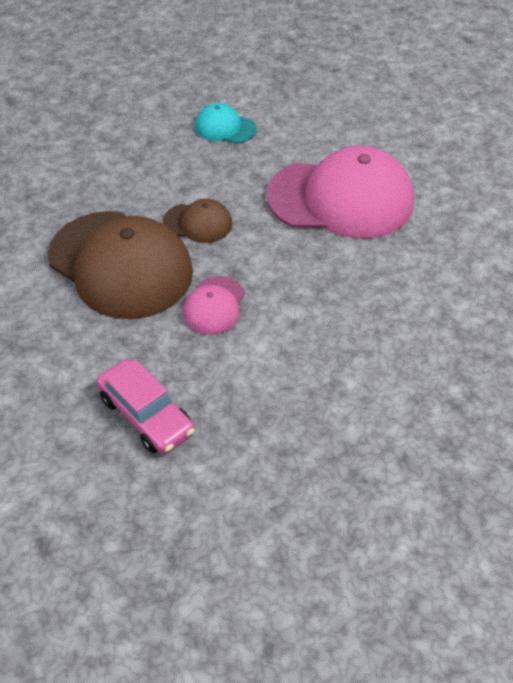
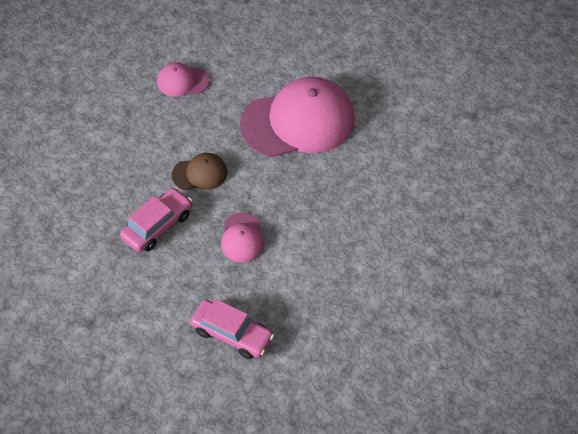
camera: 20 degrees left, 5 degrees up
(120, 264) = (157, 226): brown cap -> pink car
(225, 128) = (182, 81): turquoise cap -> pink cap

